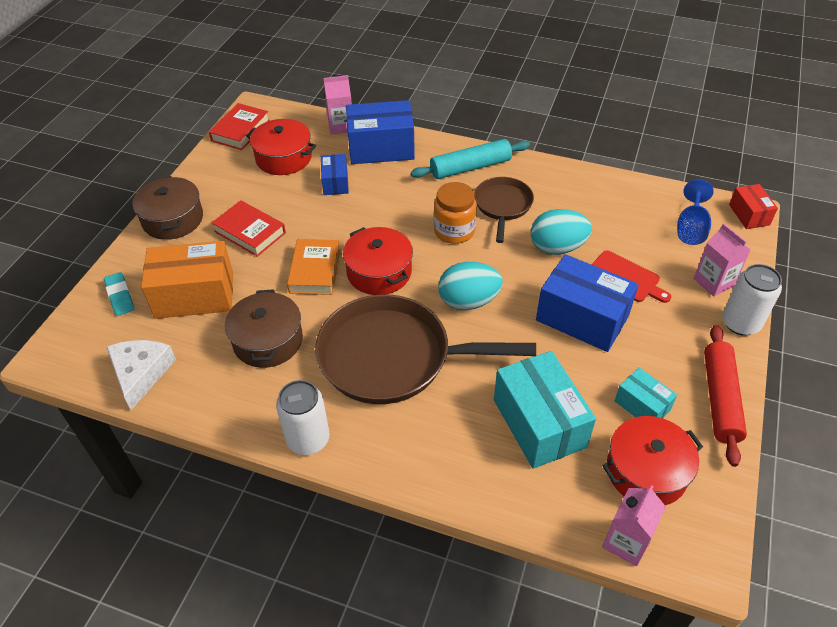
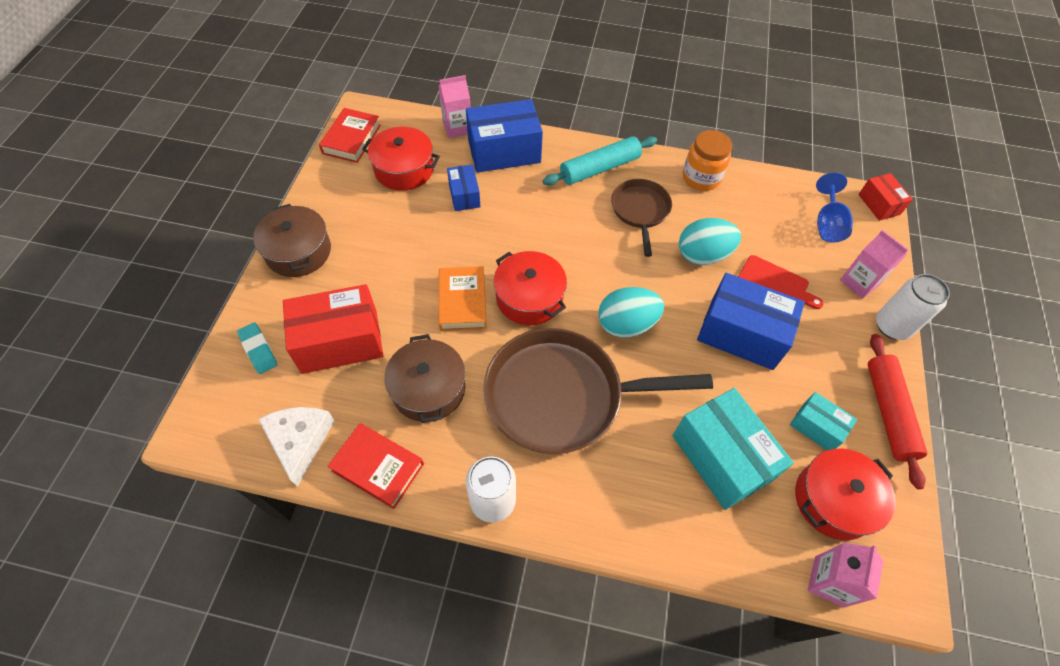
camera: 10 degrees left, 10 degrees up
(194, 295) = (340, 341): orange box -> red box
(250, 232) = (385, 261): red book -> red book (378, 467)
(454, 231) = (597, 244): orange jar -> orange jar (701, 178)

